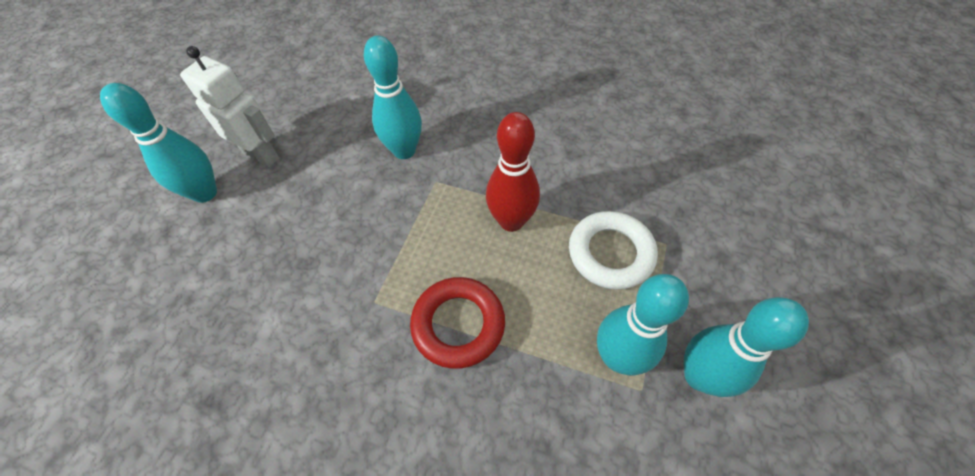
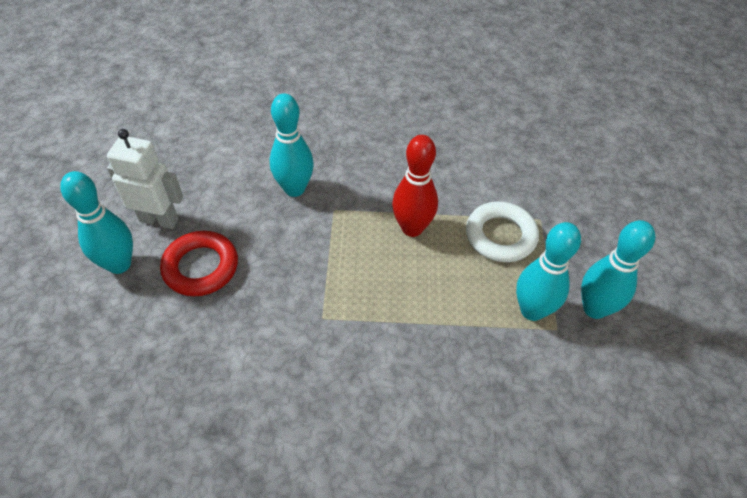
camera: 20 degrees left, 5 degrees down
(458, 324) = (400, 318): red ring -> red ring (201, 267)

